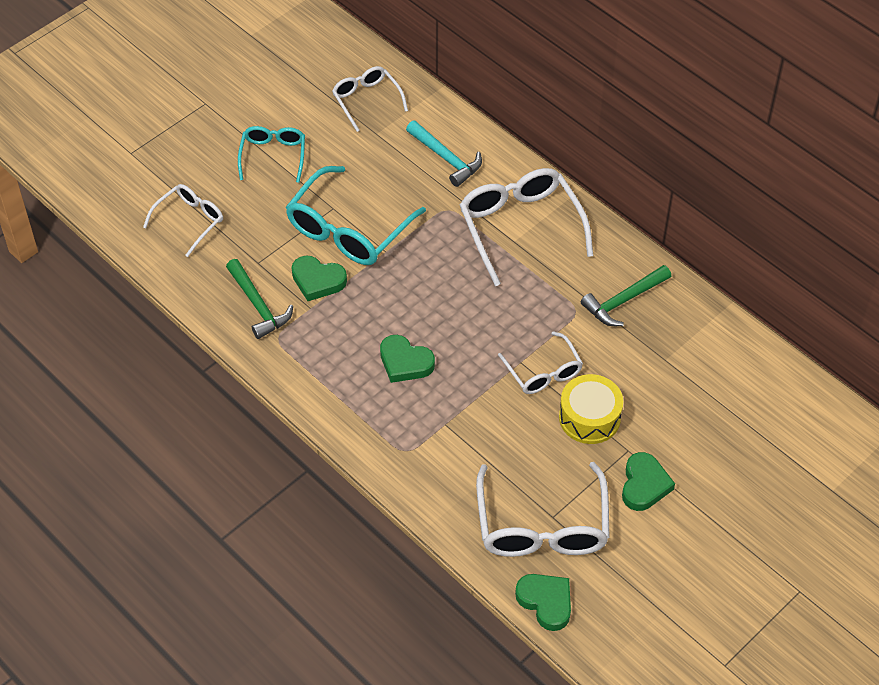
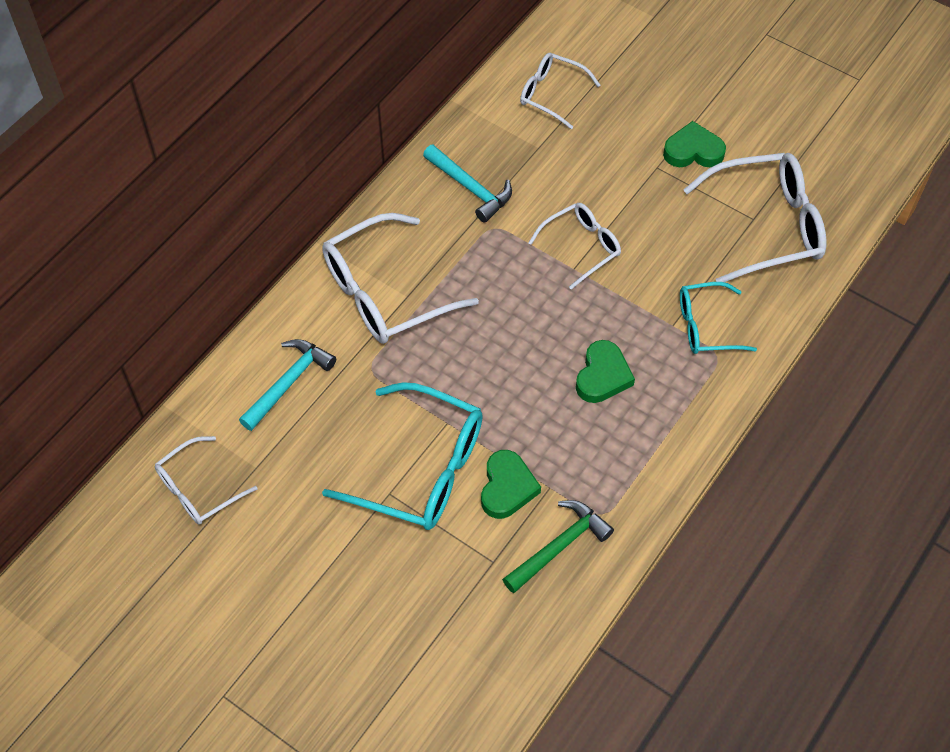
camera: 100 degrees left, 5 degrees up
(190, 221) = (441, 661): white glasses -> white glasses (551, 94)
(273, 156) = (311, 583): turquoise glasses -> turquoise glasses (706, 326)
(546, 602) = (848, 213): green heart -> none
(589, 418) = (627, 202): yellow drum -> none
(624, 301) = (470, 188): green hammer -> turquoise hammer

